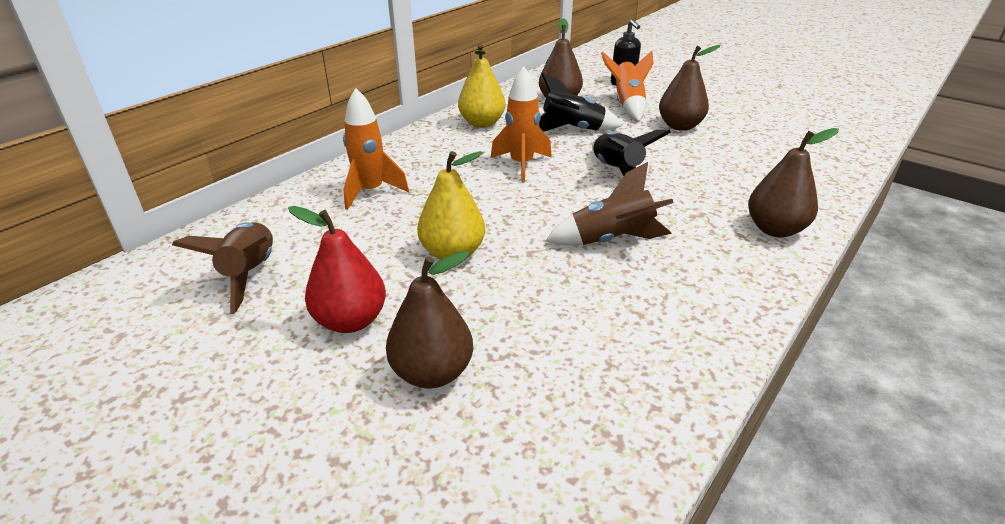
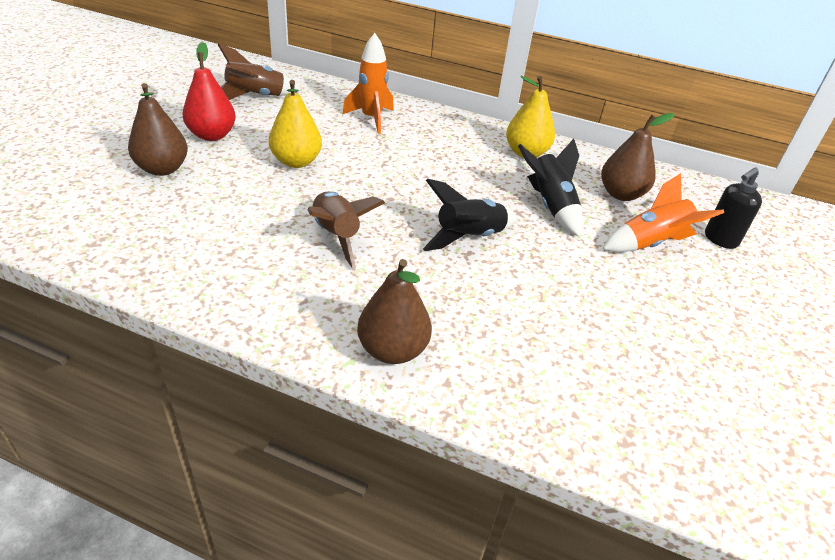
camera: 70 degrees right, 5 degrees up
(521, 165) = (452, 181): orange rocket -> none
(680, 126) = (620, 286): brown pear -> none

